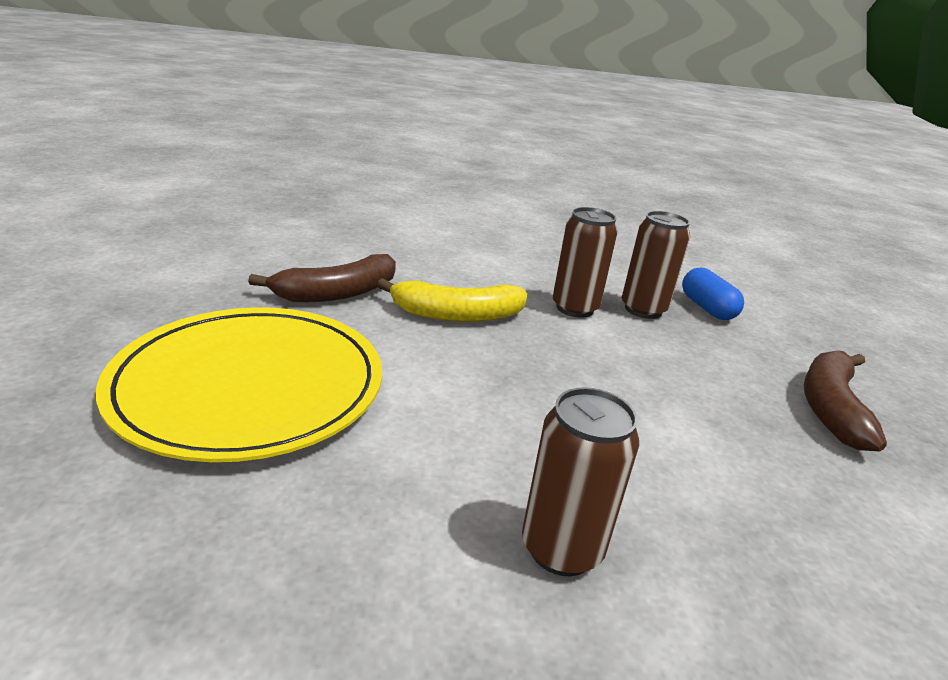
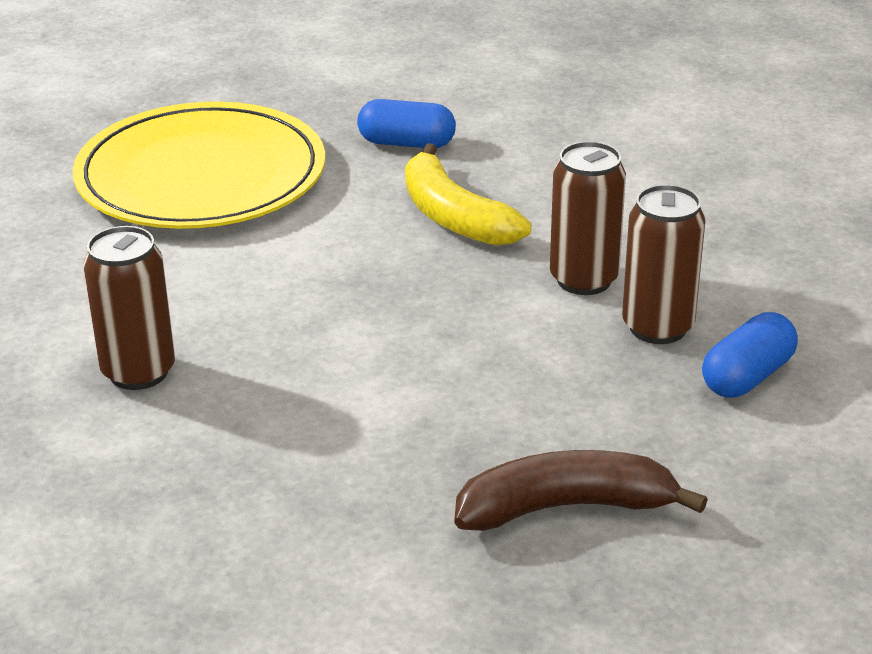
camera: 65 degrees right, 5 degrees up
(337, 293) = (406, 143): brown banana -> blue capsule

